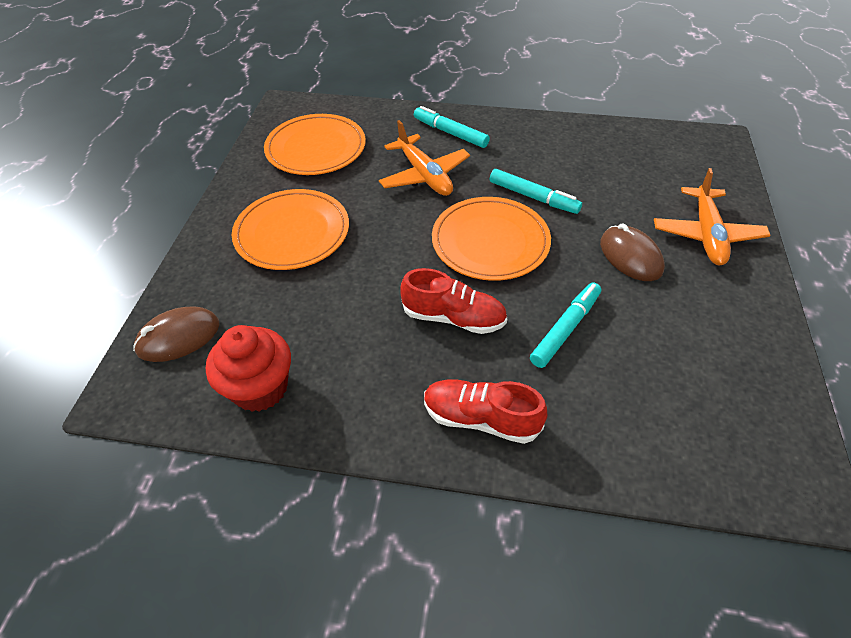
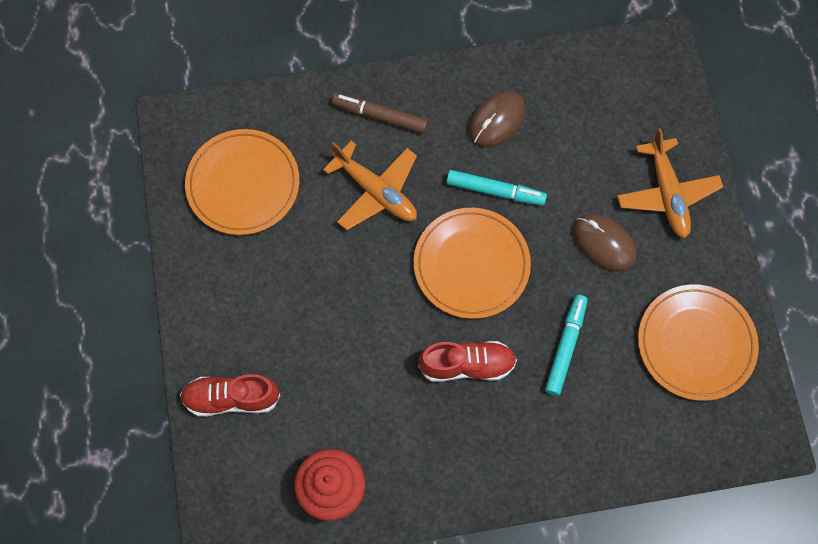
camera: 20 degrees left, 20 degrees up
(178, 337) = (233, 464): brown mouse -> brown mouse (496, 120)
(292, 233) = (276, 312): orange plate -> orange plate (696, 343)
(450, 133) = (380, 116): turquoise marker -> brown marker
(480, 418) = (521, 458): red shoe -> red shoe (231, 398)

